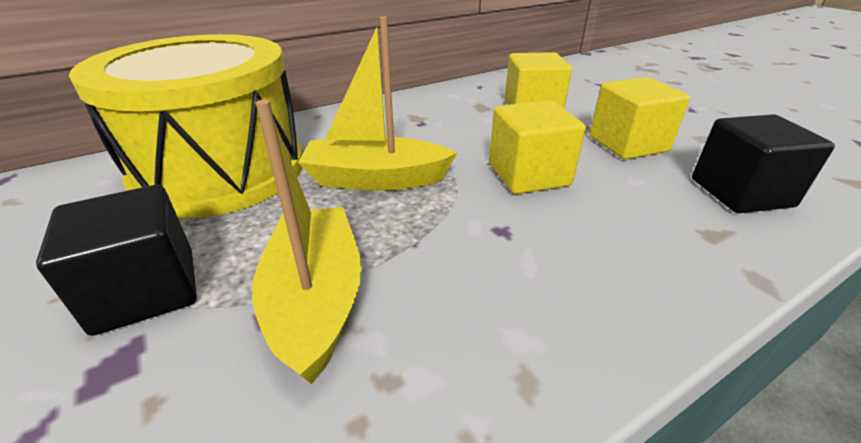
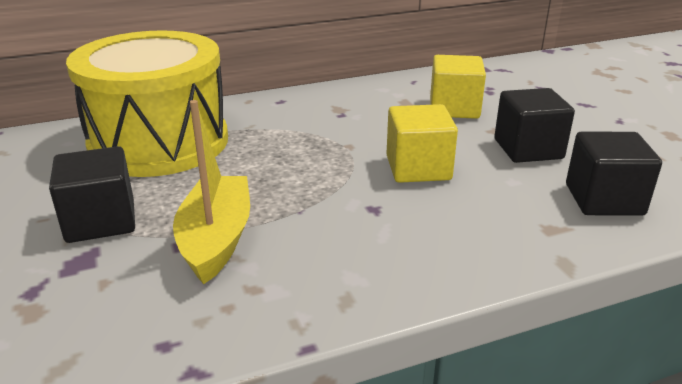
camera: 10 degrees right, 5 degrees down
(375, 179) = (284, 160): yellow boat -> none
(628, 144) = (528, 149): yellow cube -> black cube

